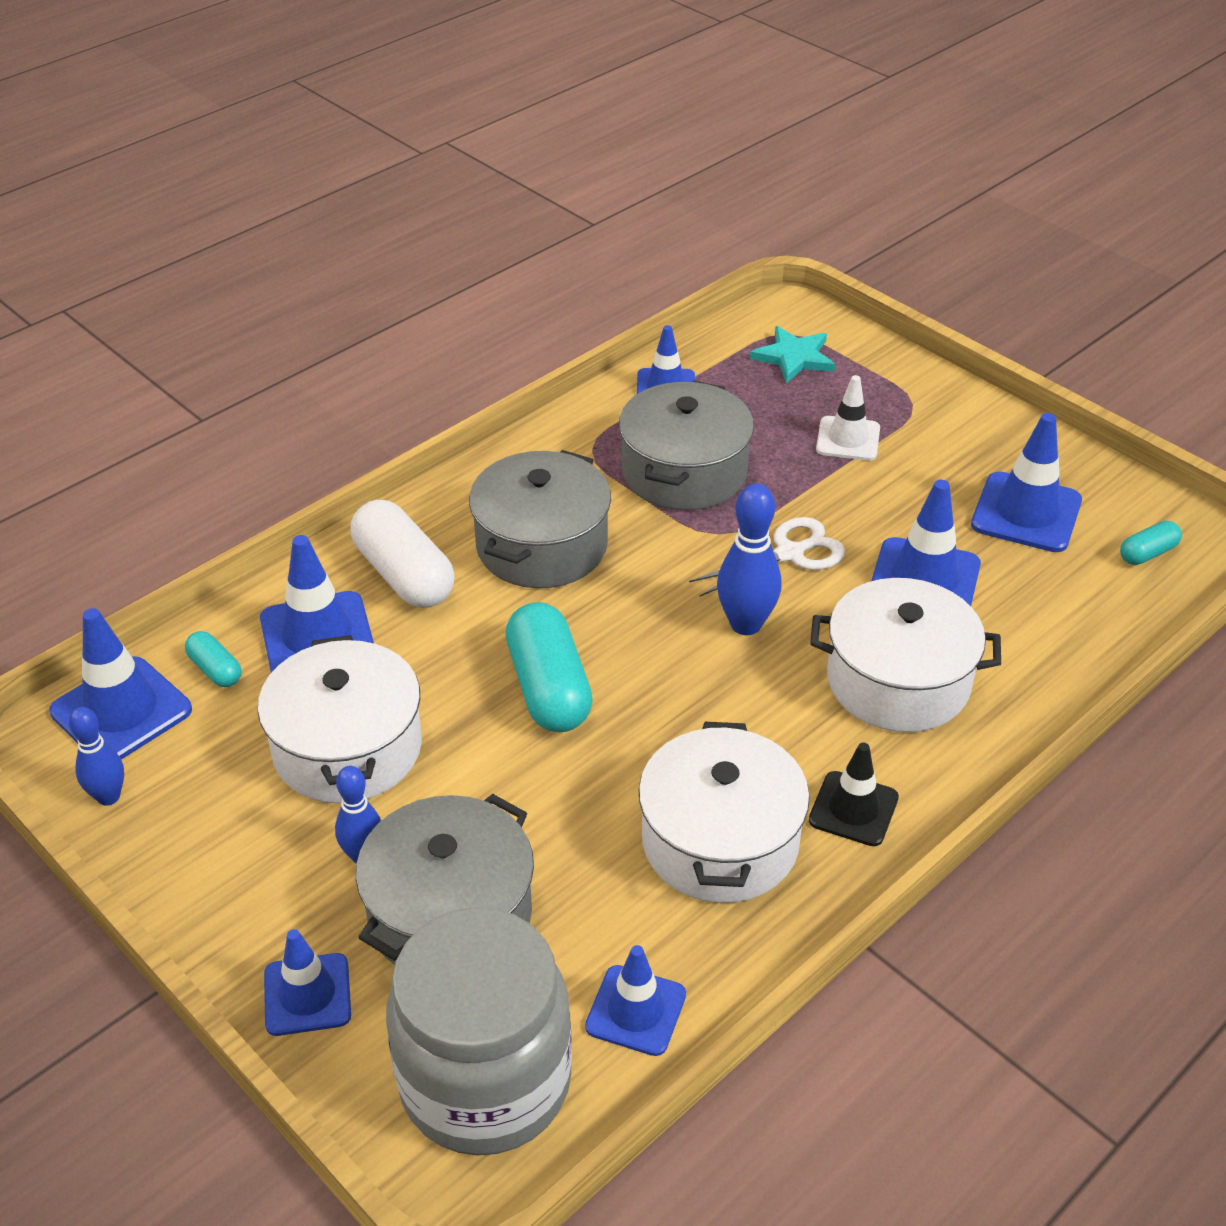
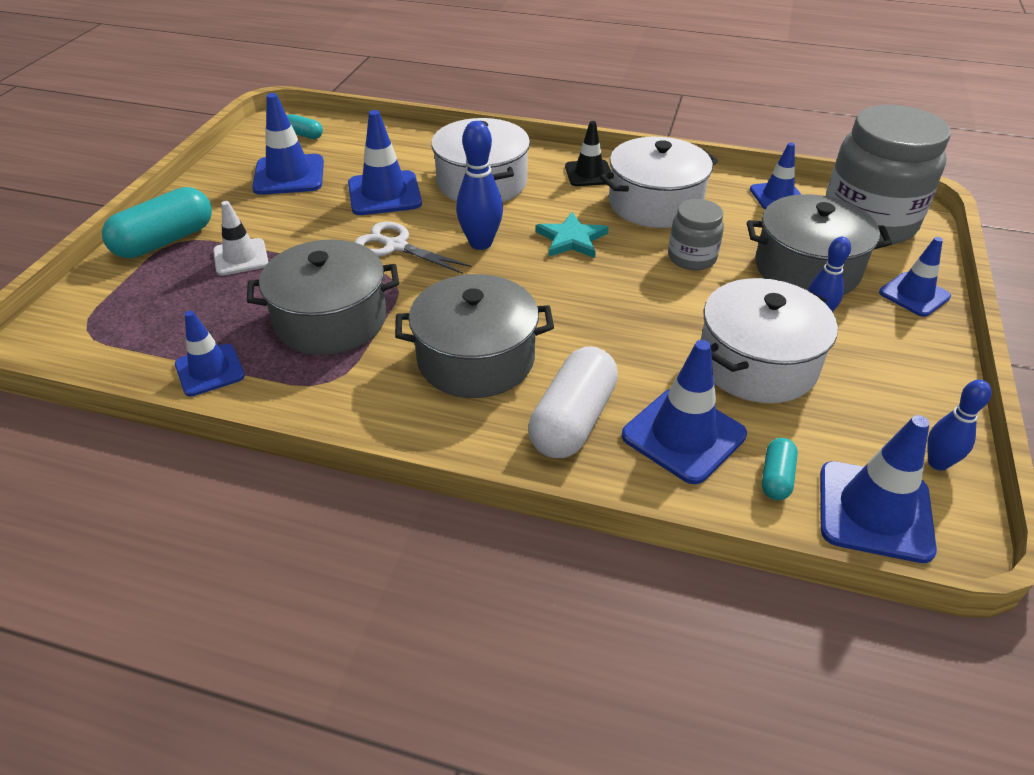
camera: 120 degrees left, 0 degrees up
(549, 688) = (612, 299): turquoise capsule -> turquoise capsule (165, 241)
(567, 805) = (691, 258): none -> grey jar
(794, 357) = (127, 314): turquoise star -> turquoise star (571, 239)

